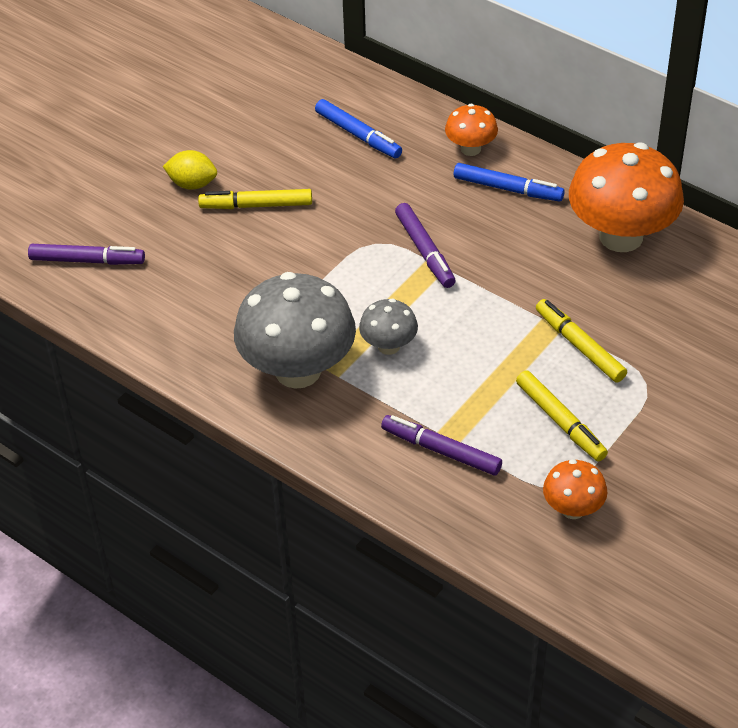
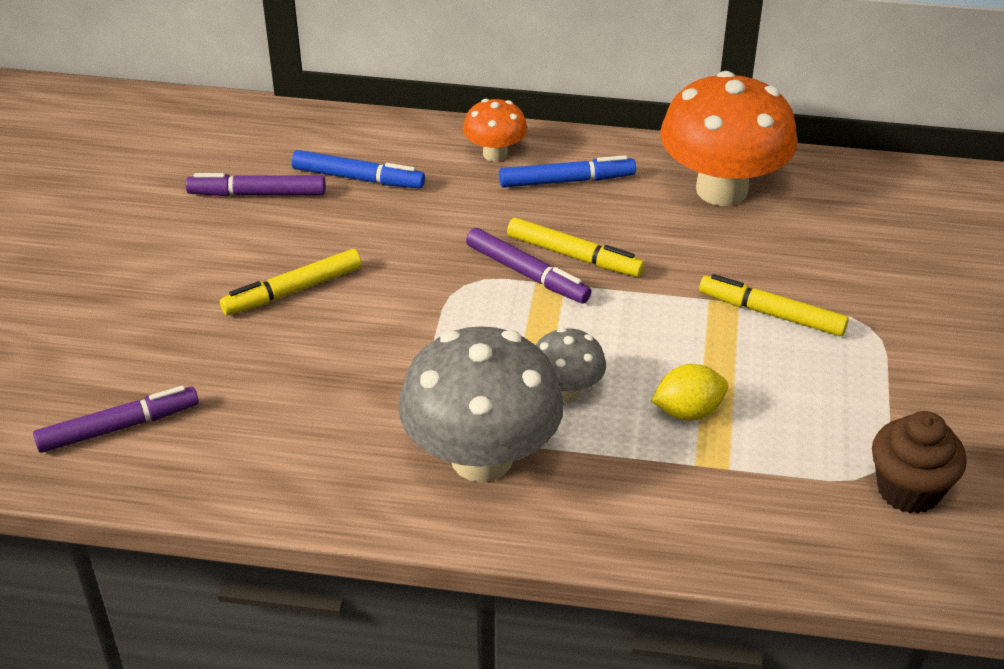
camera: 30 degrees left, 5 degrees down
(192, 184) = (195, 293): yellow lemon -> yellow lemon (688, 411)
(441, 450) = (717, 484): purple marker -> purple marker (257, 193)
(560, 421) = (817, 400): yellow marker -> yellow marker (574, 256)
(573, 509) = (908, 490): orange mushroom -> brown cupcake

